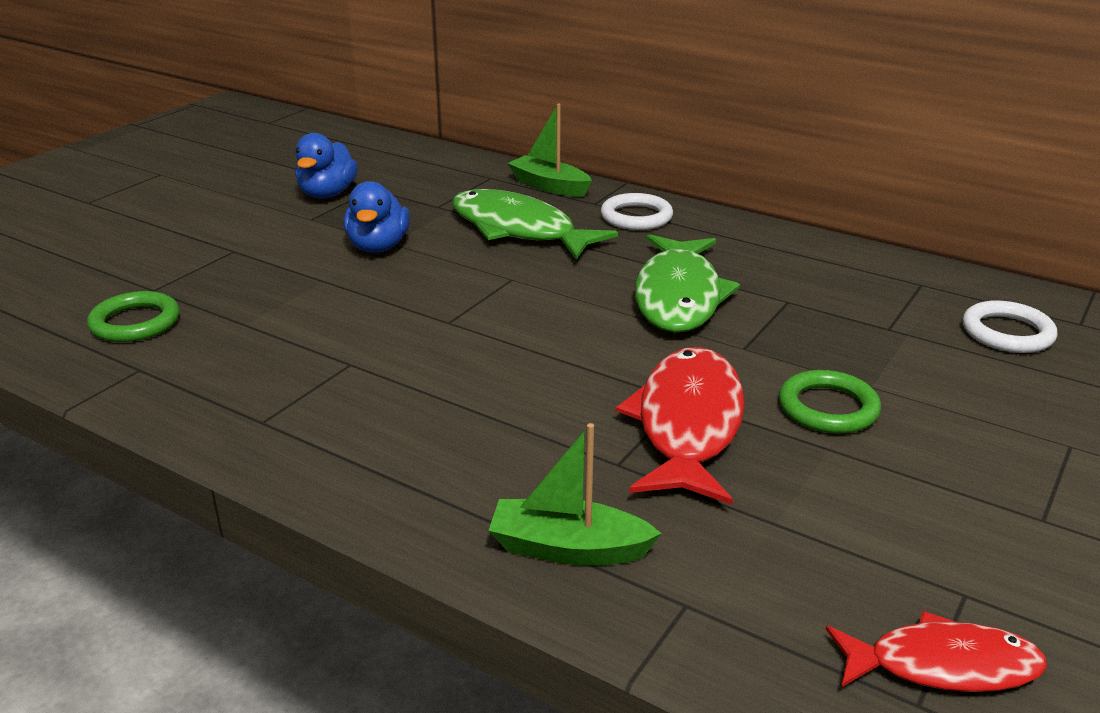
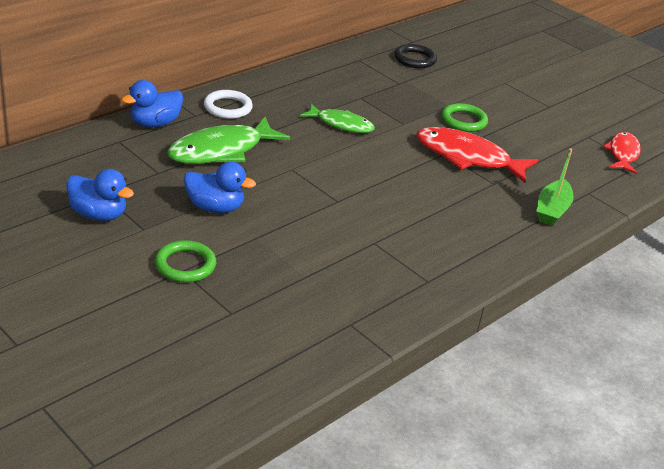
camera: 80 degrees left, 5 degrees up
(135, 322) = (283, 323): green ring -> green ring (185, 265)
(549, 186) = (155, 123): green boat -> blue duck
(678, 296) = (341, 124): green fish -> green fish, size x0.62
(1007, 333) = (415, 59): white ring -> black ring

